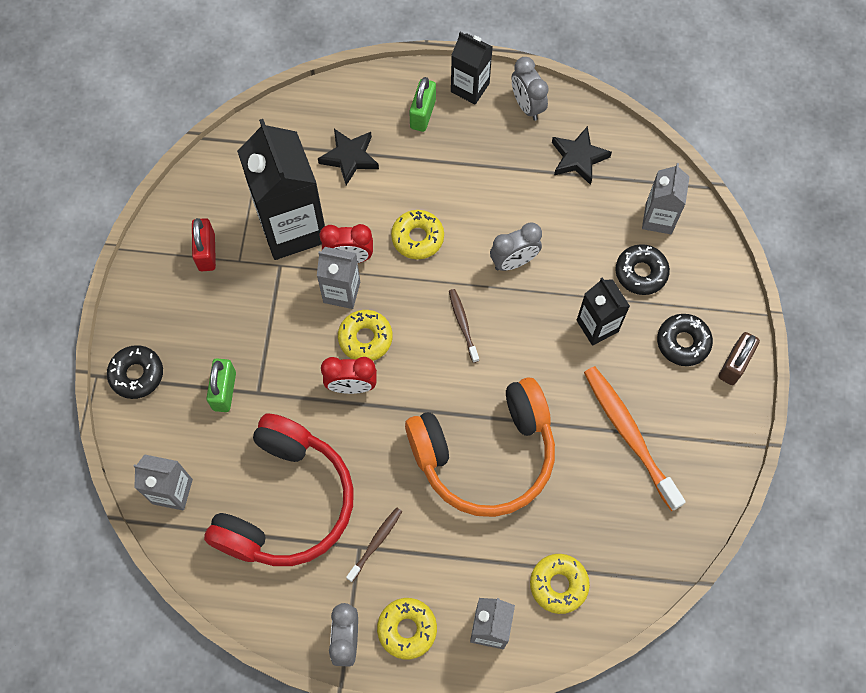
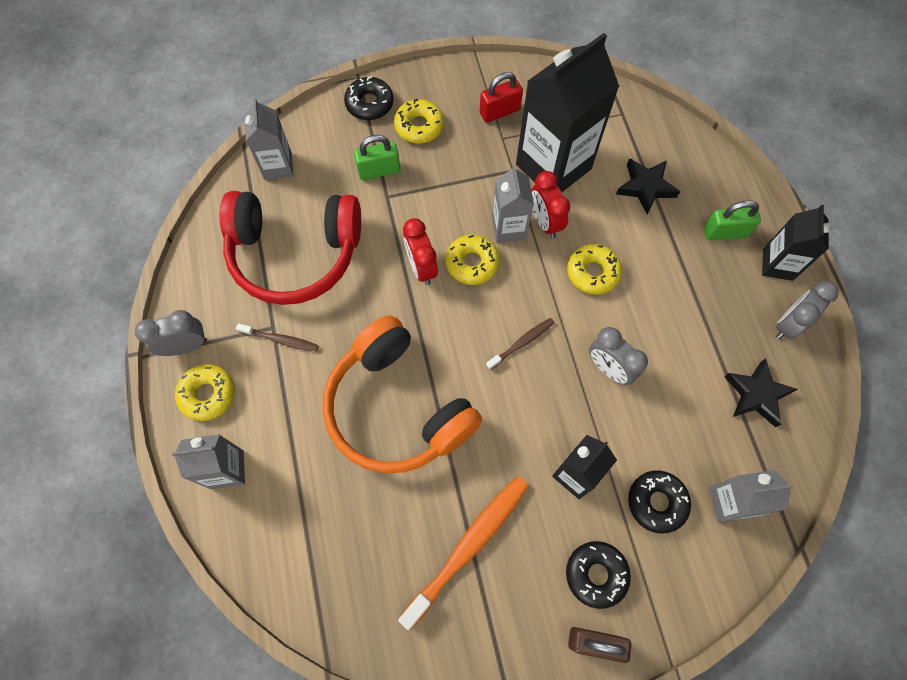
camera: 70 degrees right, 0 degrees up
(558, 584) = (287, 522): yellow donut -> yellow donut (419, 126)

